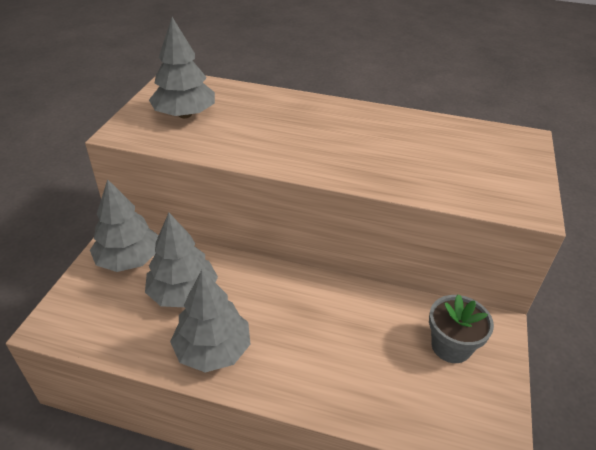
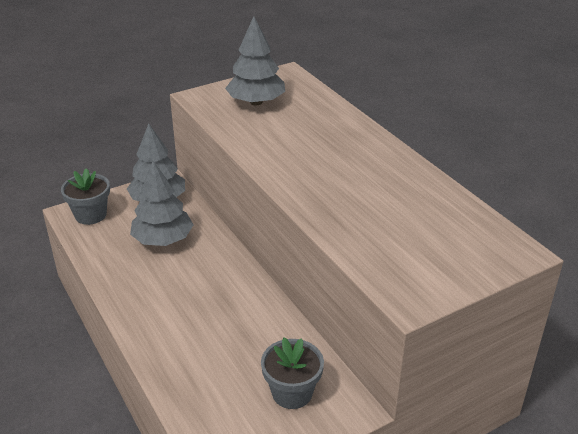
camera: 45 degrees right, 5 degrees down
(75, 314) = (90, 215): none -> grey flower pot
(213, 349) = (136, 284): grey tree -> none

